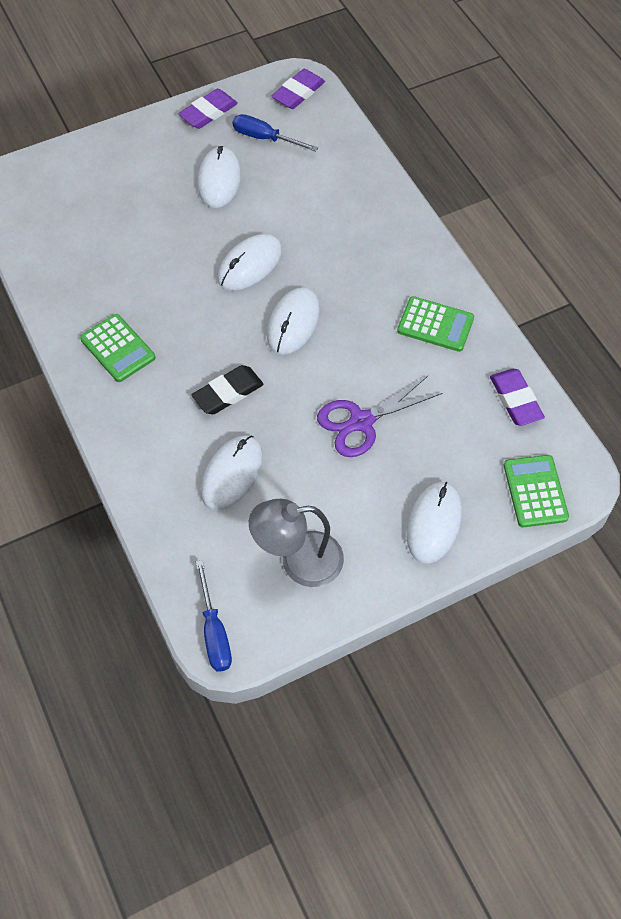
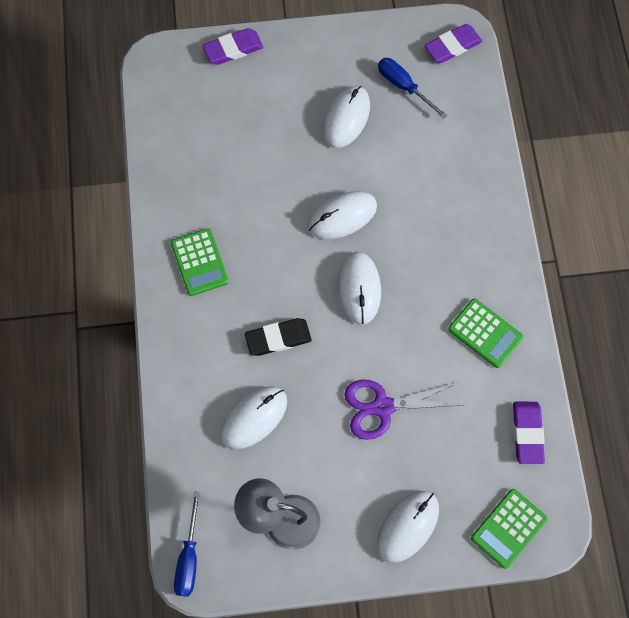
camera: 20 degrees right, 10 degrees up
(208, 112) = (362, 42): purple eraser -> purple eraser (233, 49)
(293, 323) = (359, 288): white mouse -> white mouse turned 45 degrees counterclockwise
(535, 491) = (508, 528): green calculator -> green calculator turned 150 degrees counterclockwise

